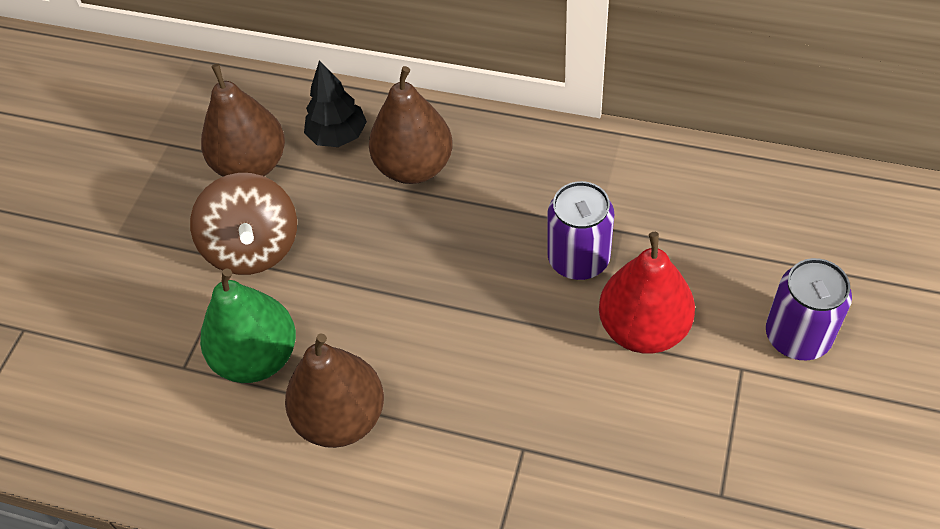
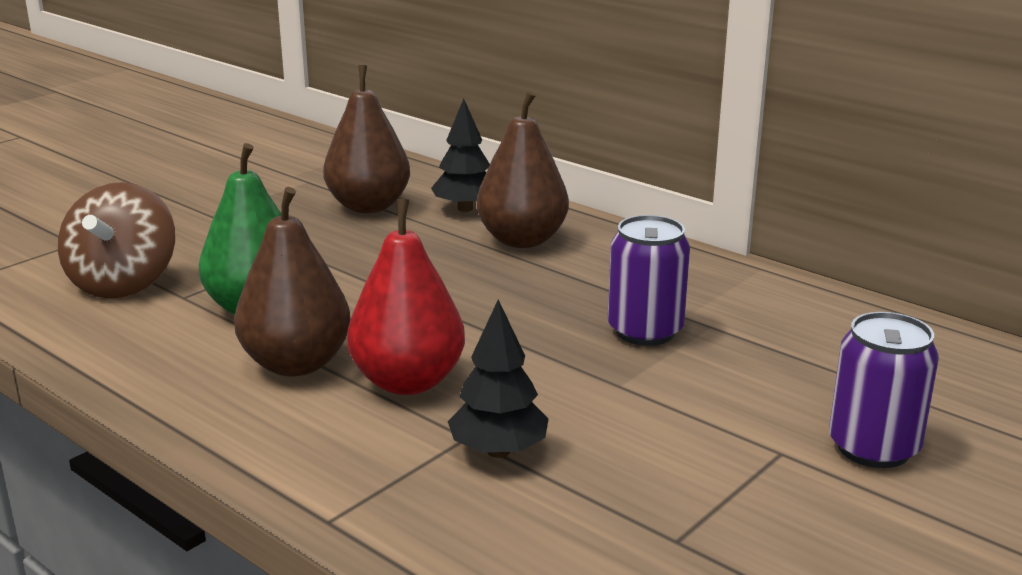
camera: 20 degrees right, 30 degrees down
(253, 248) = (322, 248): brown spinning top -> brown spinning top (124, 283)
(555, 455) = (498, 451): none -> black tree
(643, 329) = (680, 393): red pear -> red pear (408, 382)

